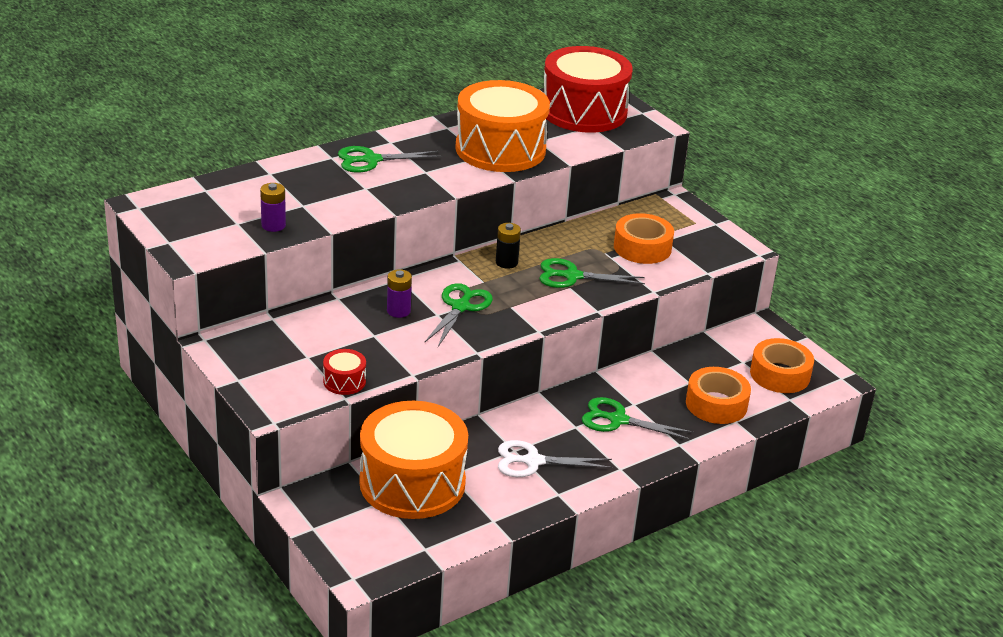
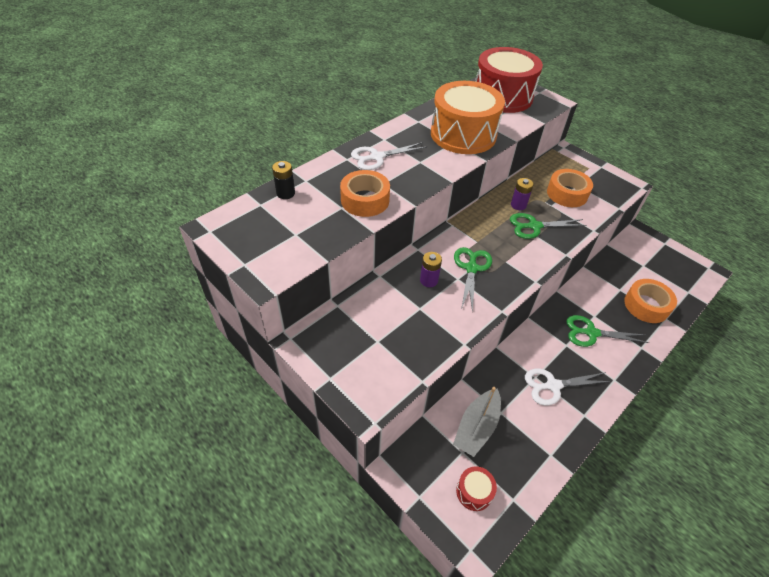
camera: 10 degrees left, 15 degrees up
(273, 225) = (325, 232): purple battery -> purple battery (518, 205)
(344, 381) = (415, 363): red drum -> red drum (474, 492)
(371, 160) = (377, 157): green scissors -> white scissors
(412, 482) = (476, 427): orange drum -> grey boat
(506, 262) = (485, 221): black battery -> black battery (285, 193)
(780, 374) = (671, 272): orange tape -> orange tape (365, 200)

